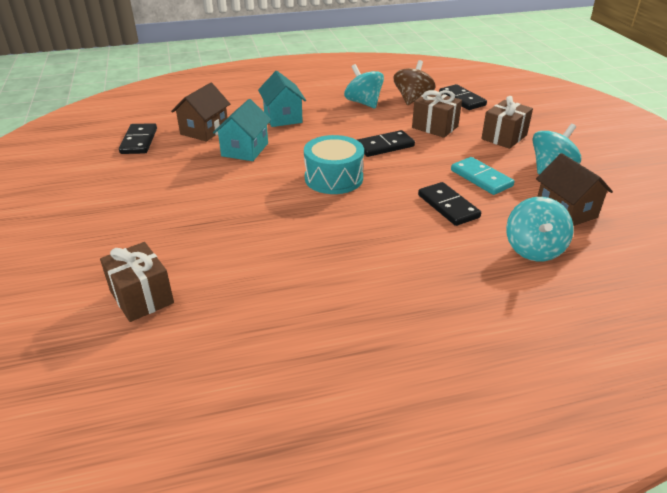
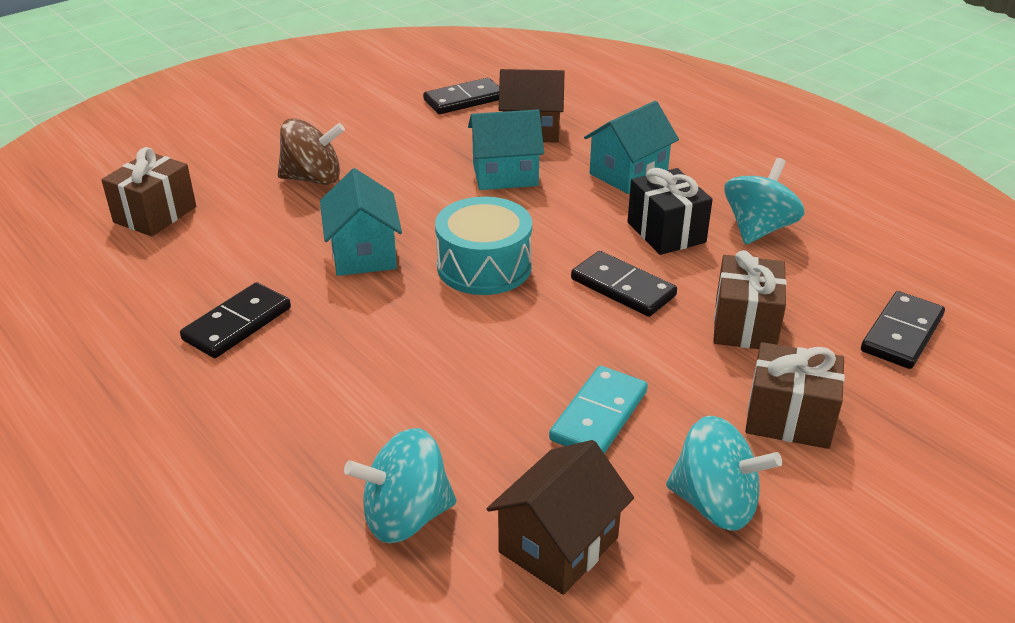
camera: 65 degrees right, 0 degrees up
(285, 214) = (363, 254): none -> turquoise house
(346, 123) = (666, 232): none -> black gift
(412, 99) = (834, 275): brown spinning top -> brown spinning top (313, 179)
(448, 206) = (479, 395): black domino -> black domino (237, 324)

